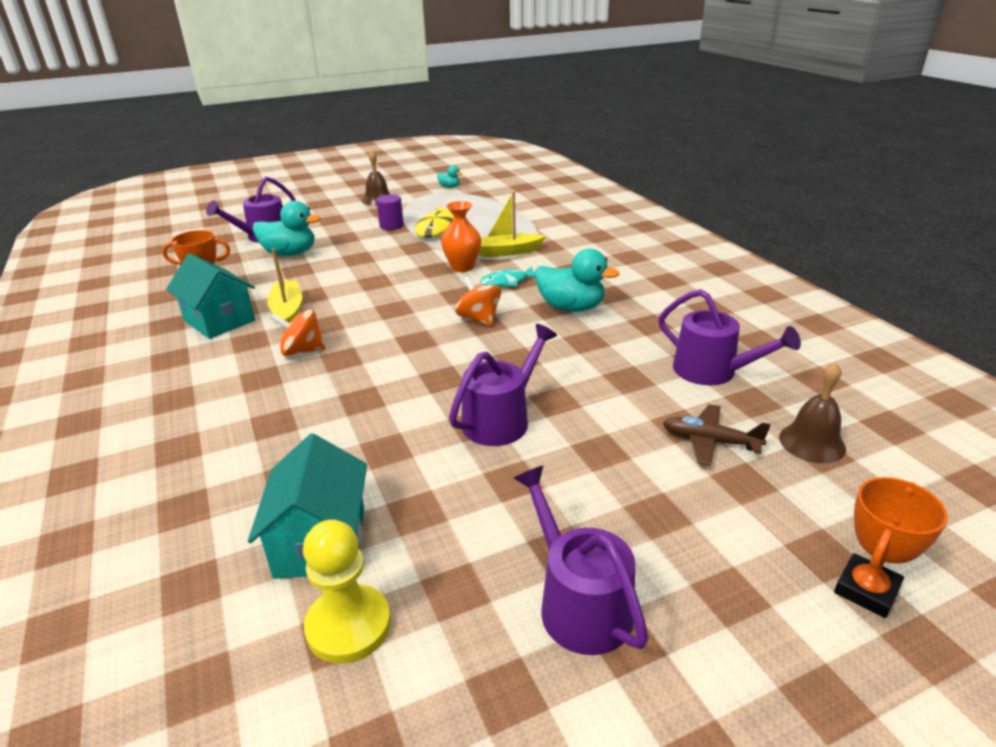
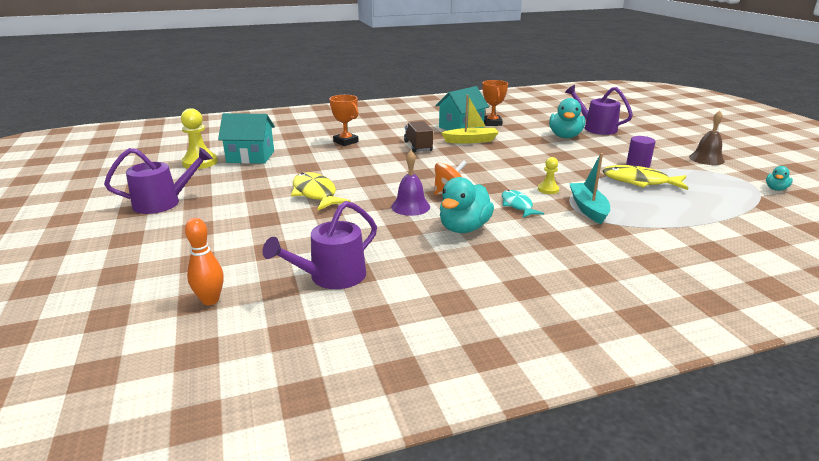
camera: 95 degrees right, 5 degrees down
(302, 351) = (418, 146): orange spinning top -> brown truck
(462, 267) = (548, 189): orange vase -> yellow pawn
(501, 419) = (315, 194): purple watering can -> yellow fish
(506, 252) = (588, 208): yellow boat -> turquoise boat
(526, 341) = (410, 206): none -> purple bell
(710, 441) = (245, 257): brown plane -> none
(812, 442) = (210, 300): brown bell -> orange bowling pin
(866, 590) = (81, 279): orange trophy -> orange trophy (345, 142)

